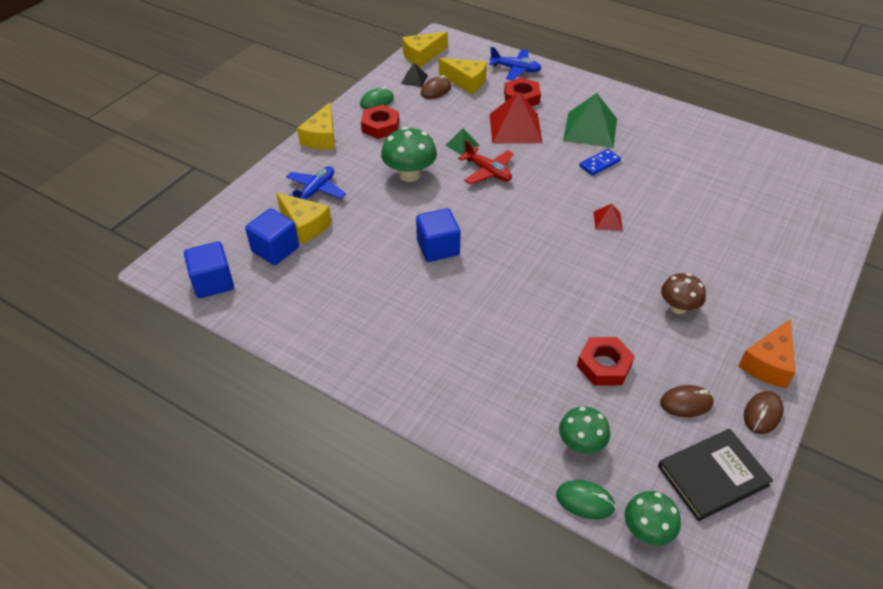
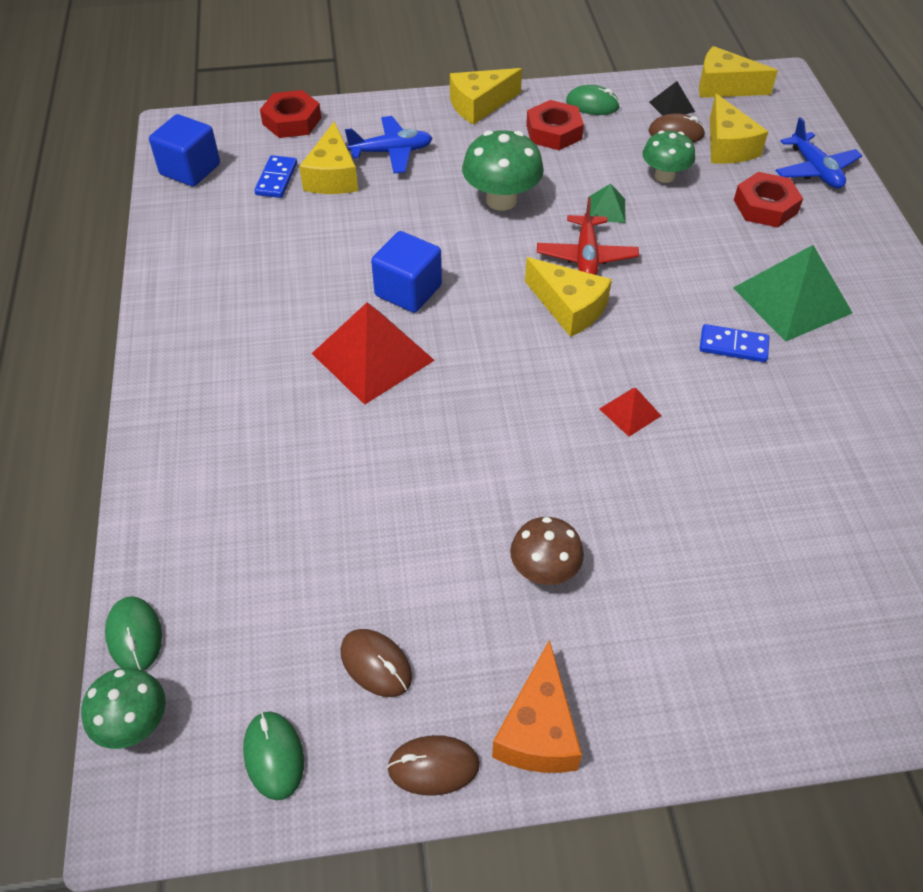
camera: 50 degrees right, 5 degrees up
(275, 249) = (276, 179): blue cube -> blue domino
(515, 128) = (698, 234): red pyramid -> red pyramid (372, 356)
(517, 199) = (569, 307): none -> yellow cheese
(581, 444) = (218, 586): green mushroom -> green mushroom (664, 176)
(604, 365) = (364, 543): red nut -> red nut (292, 121)
(713, 476) = (274, 756): black book -> green mouse
(768, 363) = (538, 729): orange cheese -> orange cheese turned 75 degrees counterclockwise

